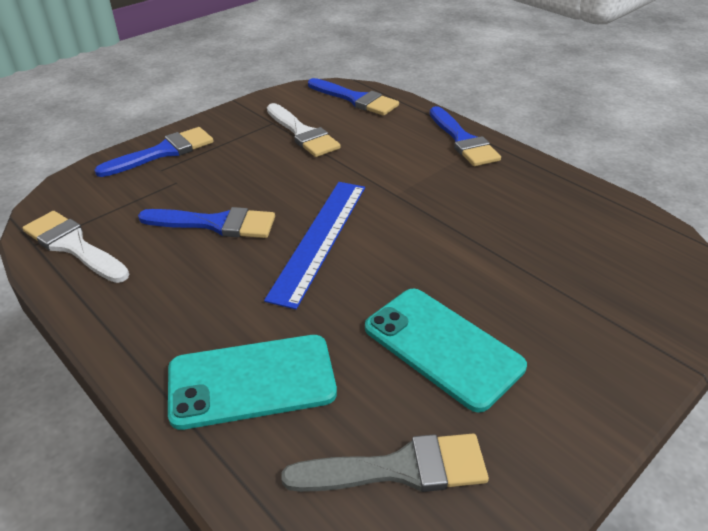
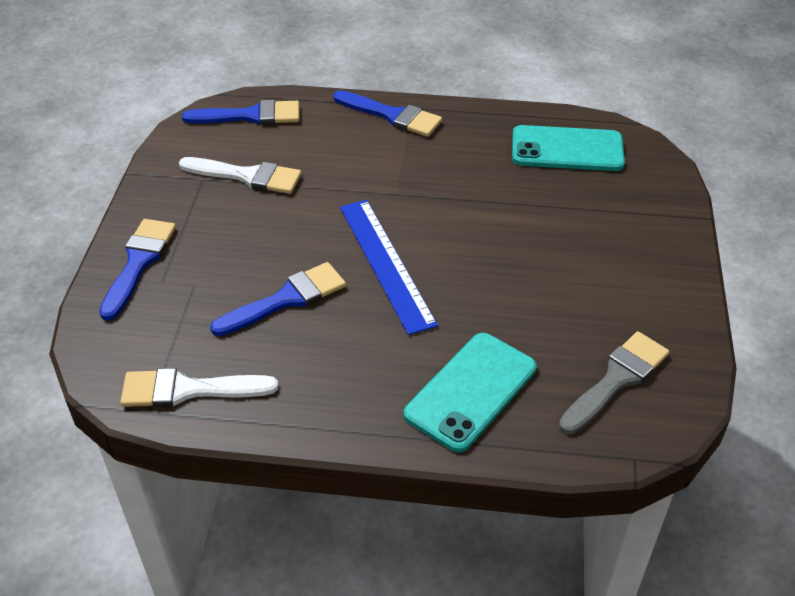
camera: 40 degrees left, 5 degrees up
(442, 347) = (559, 292): turquoise phone -> turquoise phone (567, 149)

